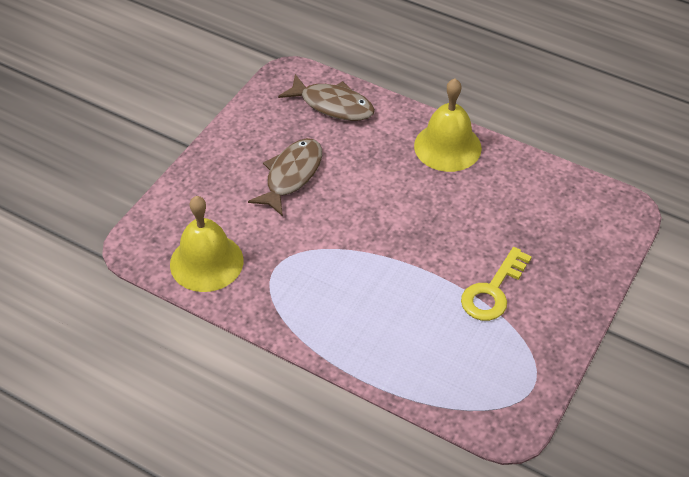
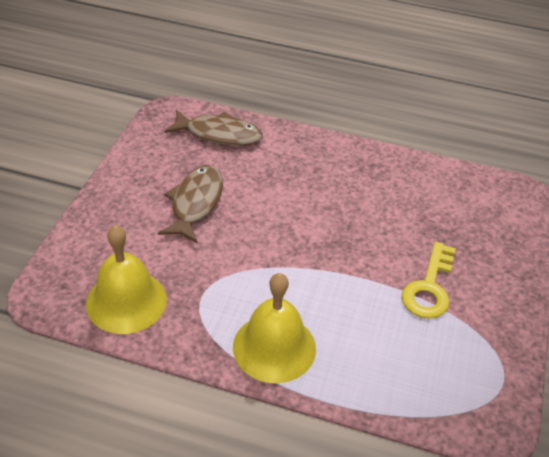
camera: 15 degrees left, 5 degrees down
(447, 146) = (340, 159): yellow bell -> yellow bell (274, 347)

